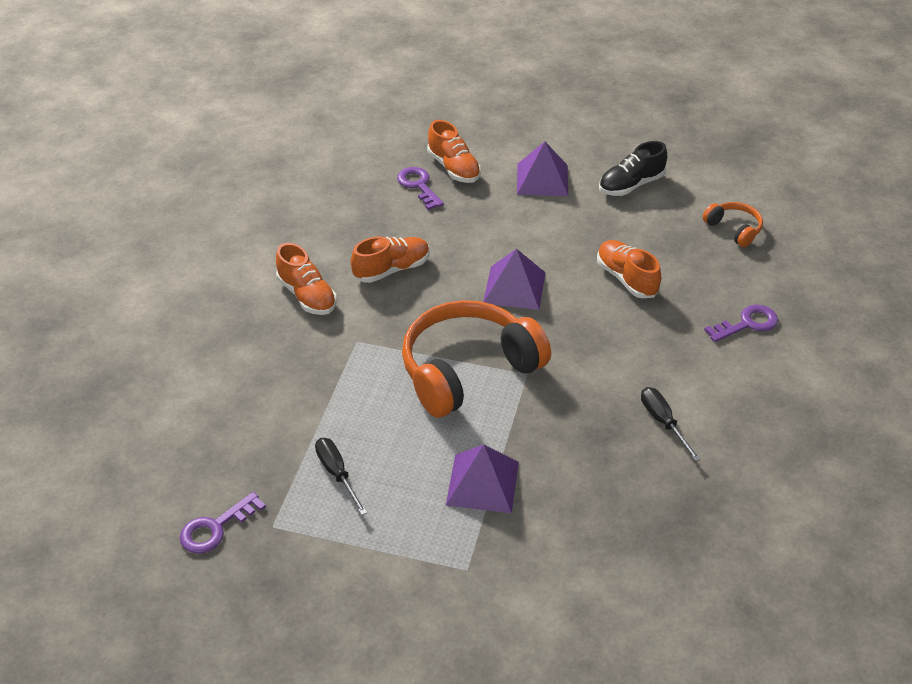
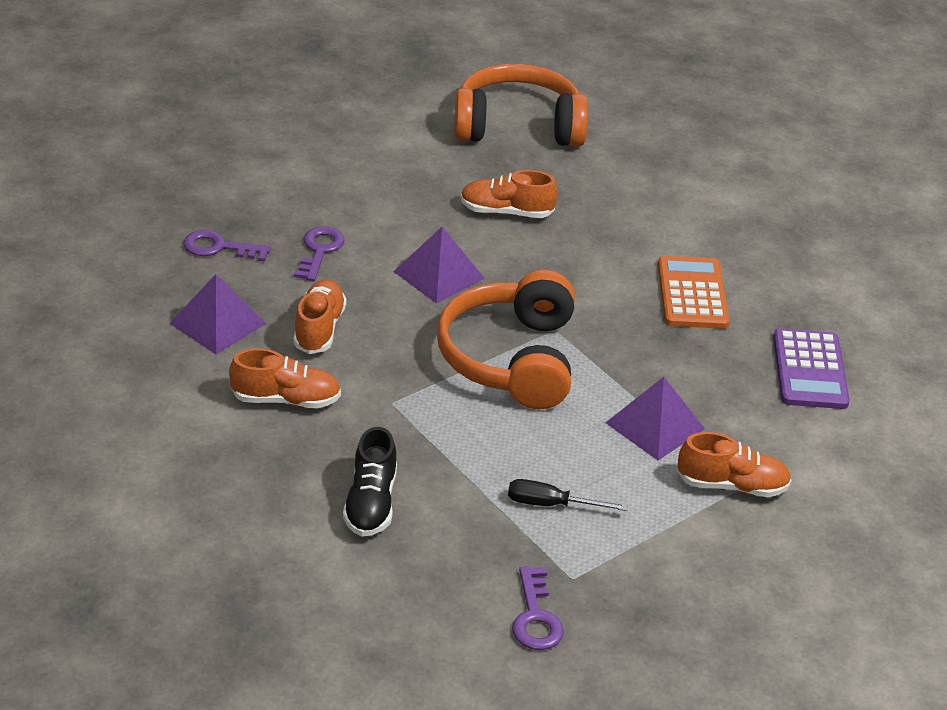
camera: 55 degrees left, 5 degrees down
(454, 168) = (223, 213): orange shoe -> orange shoe (731, 485)
(542, 179) = (315, 177): purple pyramid -> purple pyramid (218, 323)
(631, 185) = (391, 139): black shoe -> black shoe (371, 503)
(657, 539) = (809, 370): none -> purple calculator
(663, 422) = (692, 294): black screwdriver -> orange calculator
(734, 229) = (518, 126): orange headphones -> orange headphones, size x2.20
(747, 324) = (634, 189): purple key -> purple key (319, 251)

